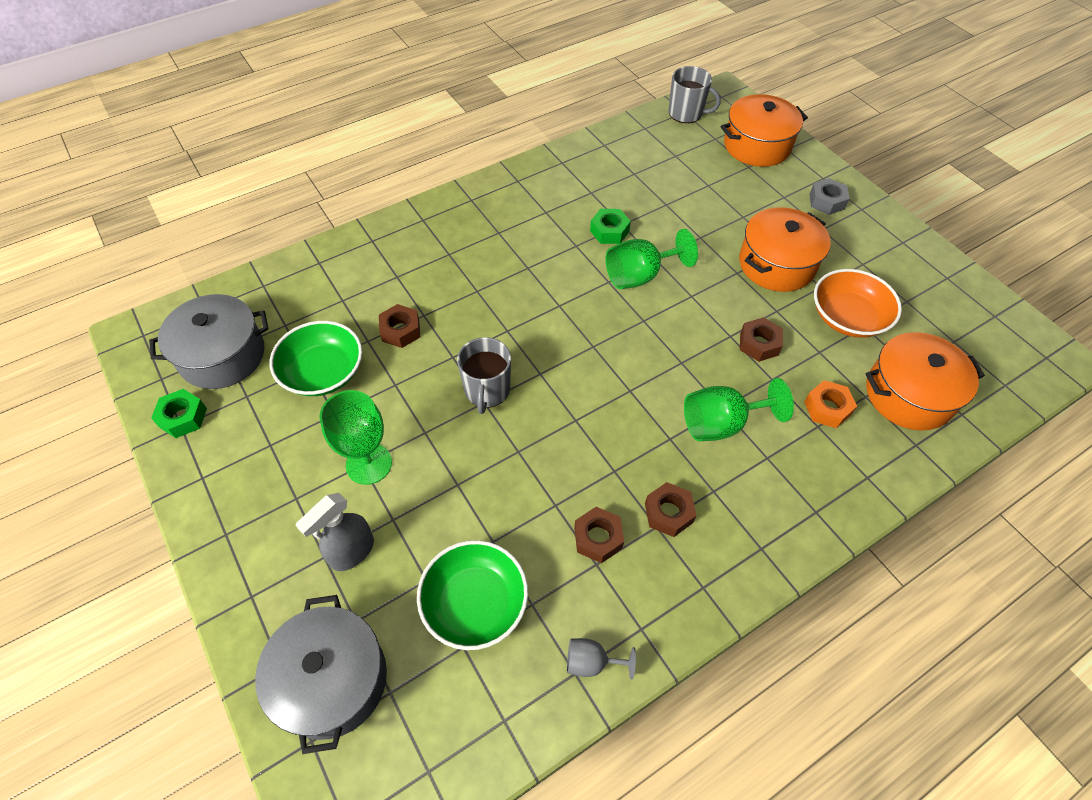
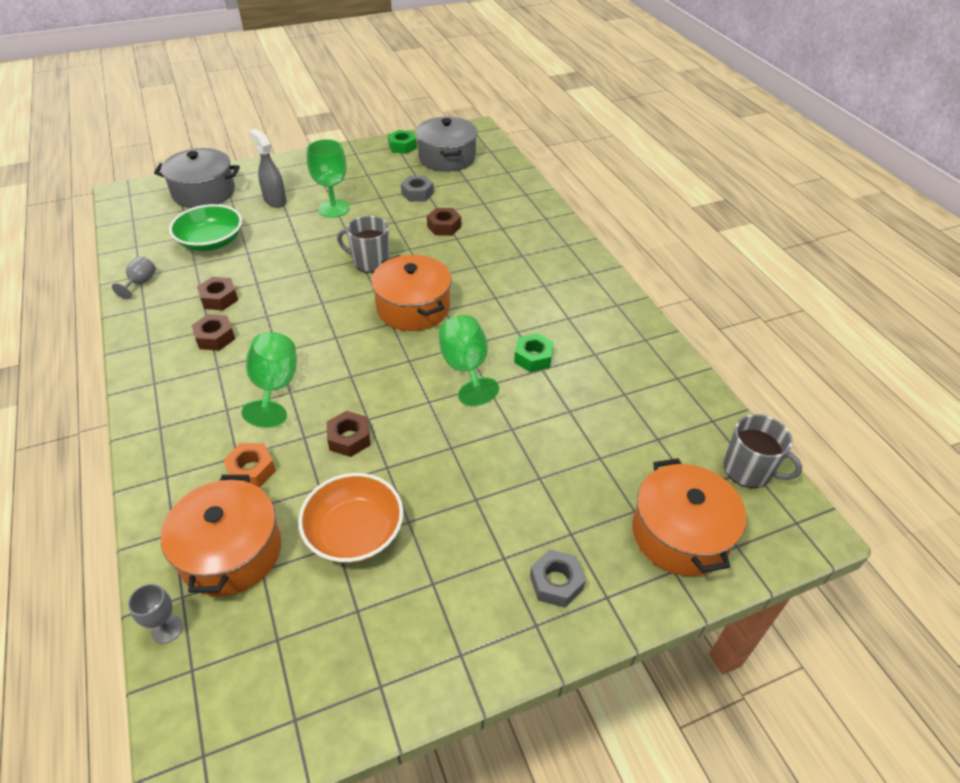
camera: 100 degrees right, 10 degrees down
(323, 372) = (417, 193): green bowl -> grey nut
(686, 113) = (748, 470): grey mug -> grey mug turned 90 degrees counterclockwise
(776, 264) = (454, 488): orange pot -> orange pot (413, 307)
(990, 413) = (167, 629): none -> grey goblet

